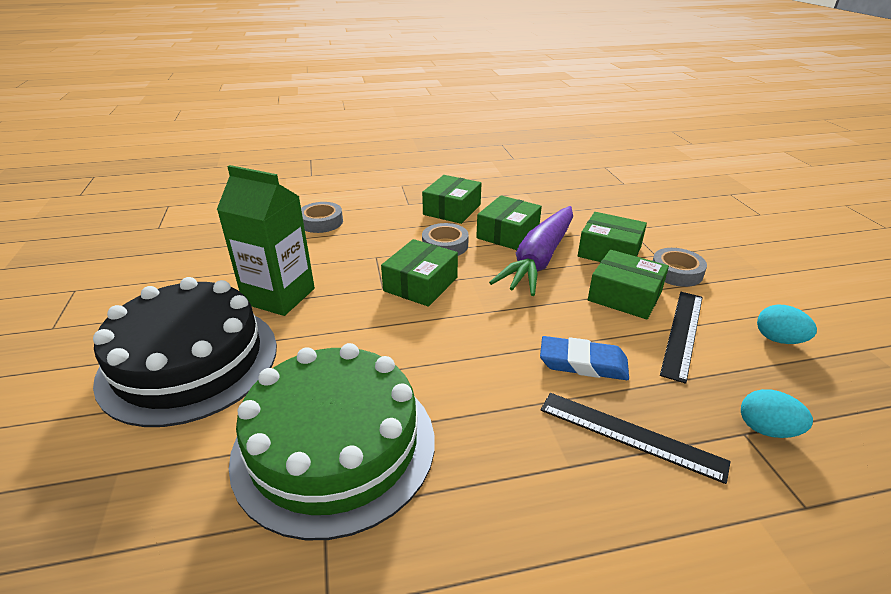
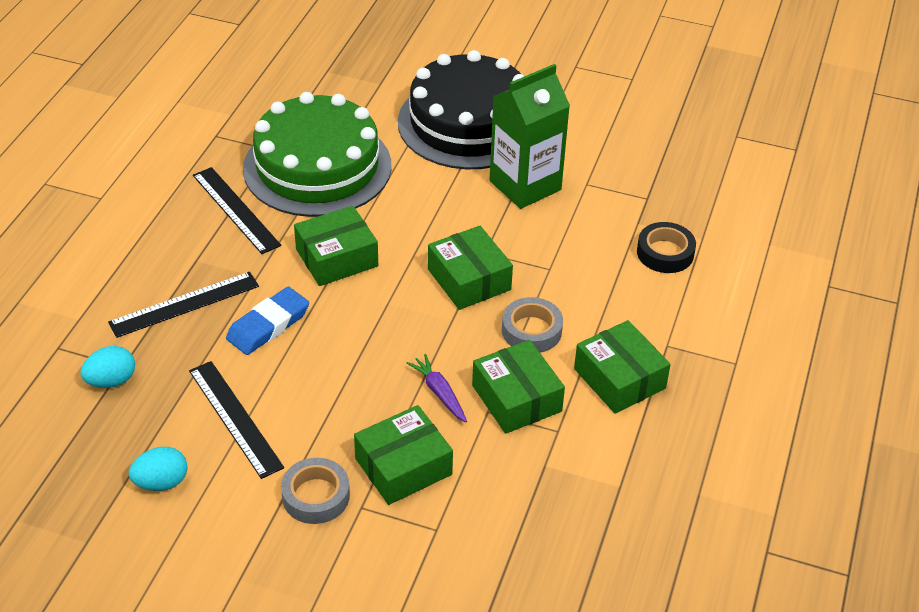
camera: 120 degrees right, 10 degrees up
(321, 222) = (665, 253): grey tape -> black tape
(464, 479) = (235, 210): none -> black ruler
(539, 259) = (439, 393): purple carrot -> purple carrot, size x0.41
(624, 296) = (319, 417): green box -> green box (337, 258)

